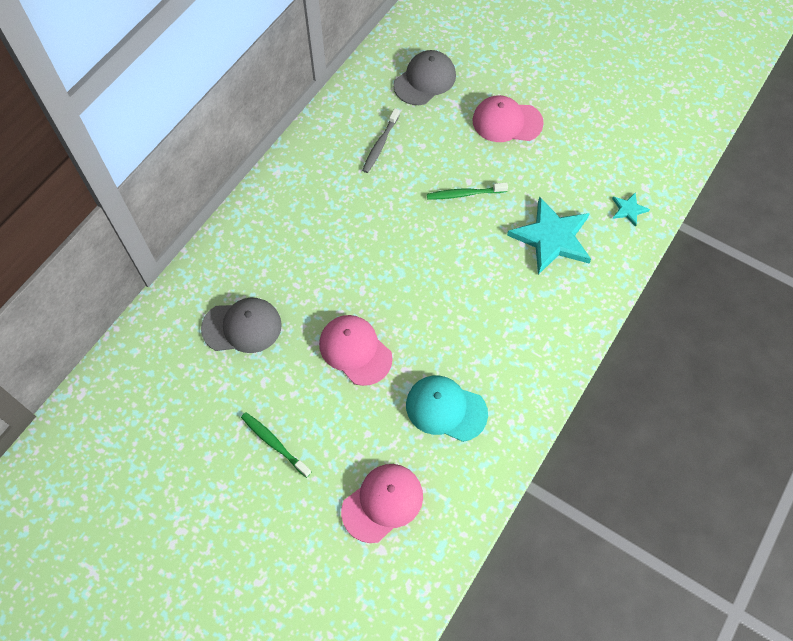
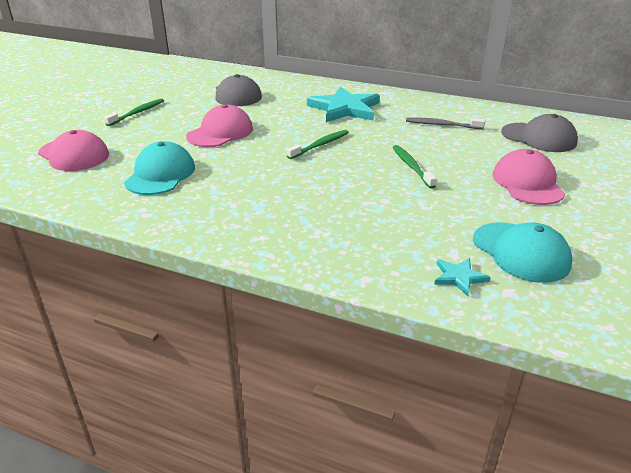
camera: 80 degrees right, 30 degrees down
(406, 259) = (320, 145): none -> green toothbrush
(552, 238) = (382, 220): turquoise star -> turquoise star (344, 108)
(602, 164) = (520, 252): none -> turquoise cap

